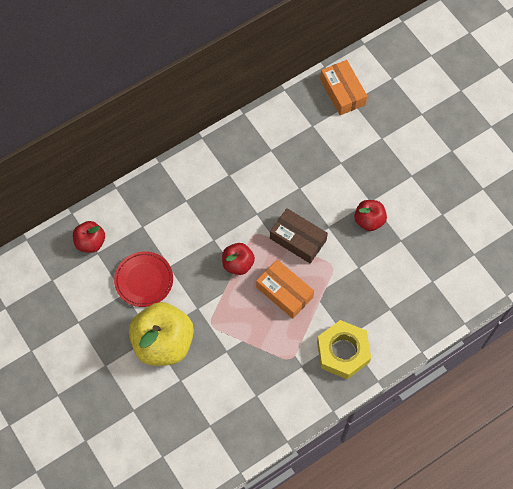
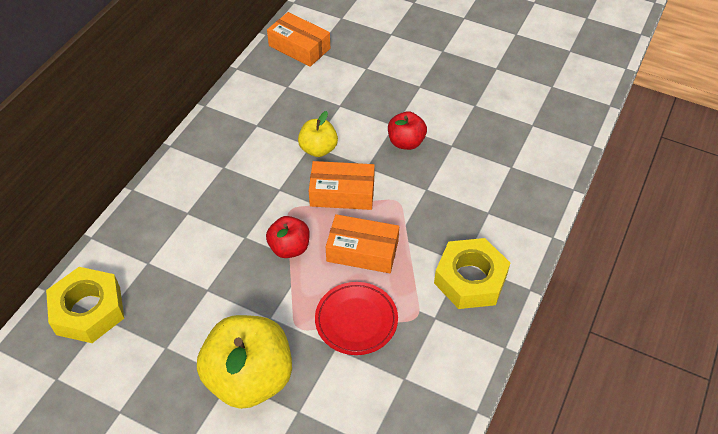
camera: 30 degrees left, 15 degrees down
(90, 242) = (88, 310): red apple -> yellow nut
(144, 280) = (183, 320): red plate -> red plate (356, 320)
(298, 239) = (342, 193): brown box -> orange box
(302, 194) = (318, 149): none -> yellow apple

